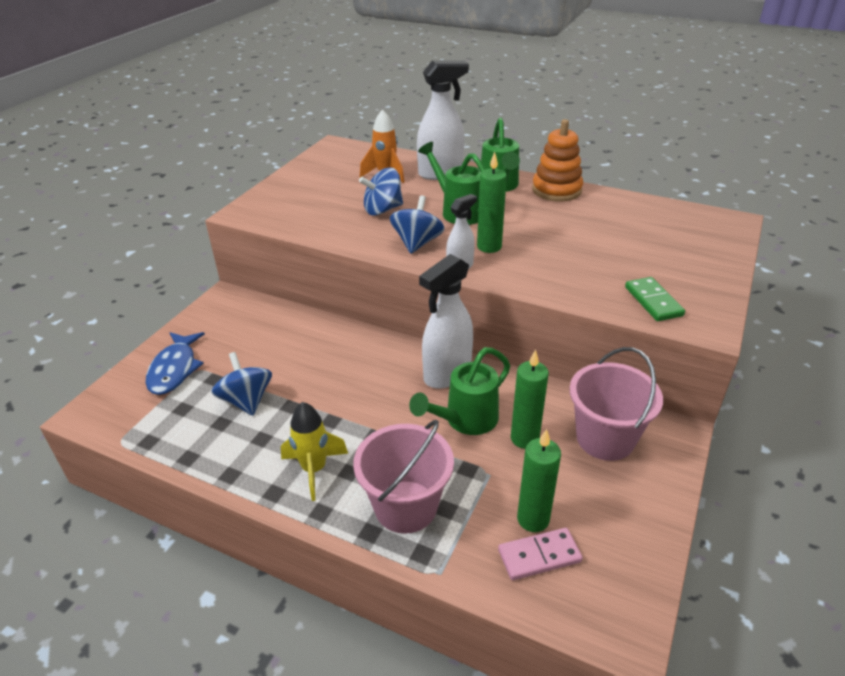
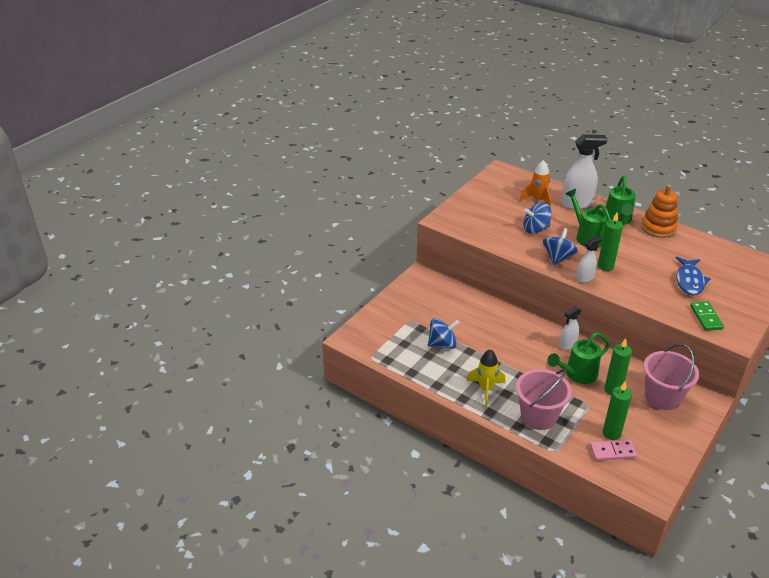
camera: 10 degrees right, 0 degrees up
(174, 369) = (396, 318): blue fish -> blue fish (689, 281)
(246, 400) = (442, 344): blue spinning top -> blue spinning top turned 90 degrees clockwise
(447, 374) = (567, 344): white spray bottle -> white spray bottle, size x0.56

